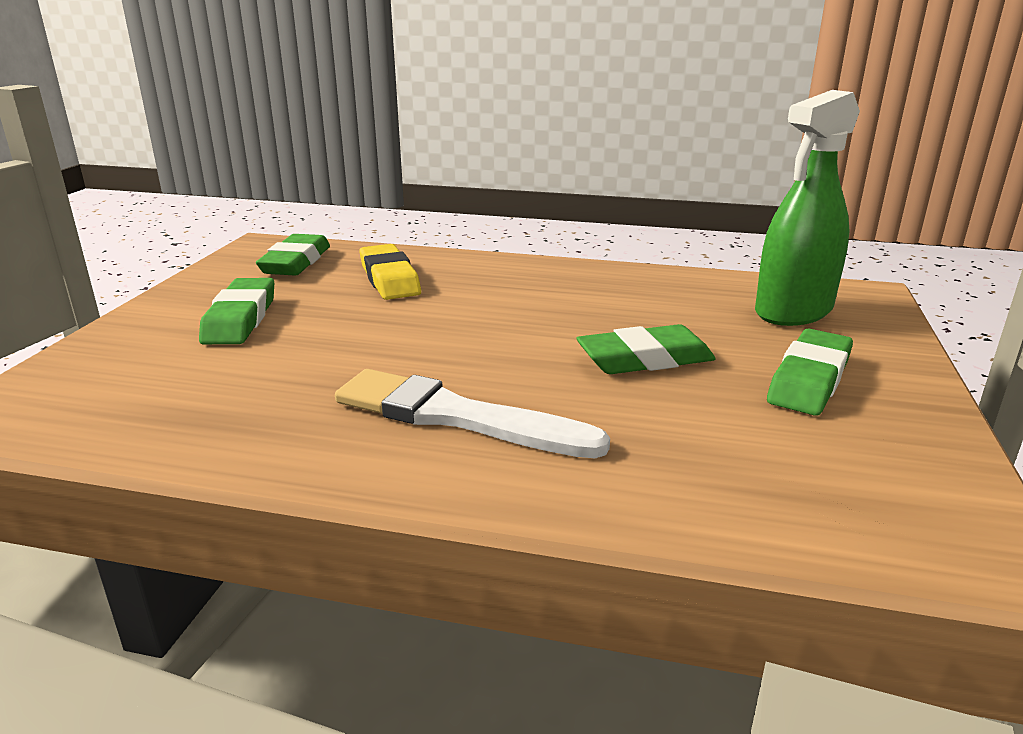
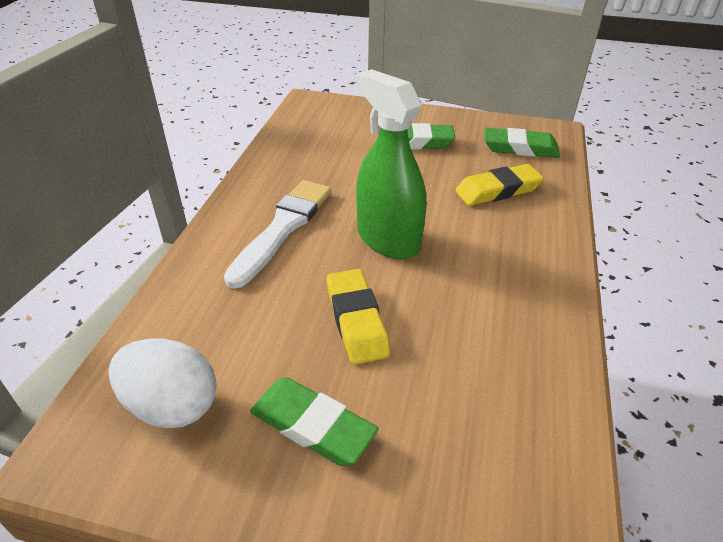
camera: 90 degrees right, 15 degrees up
(645, 359) = (356, 320): green eraser -> yellow eraser
(793, 311) = (476, 462): green spray bottle -> green spray bottle (388, 239)
(847, 473) = (172, 405): none -> white egg

